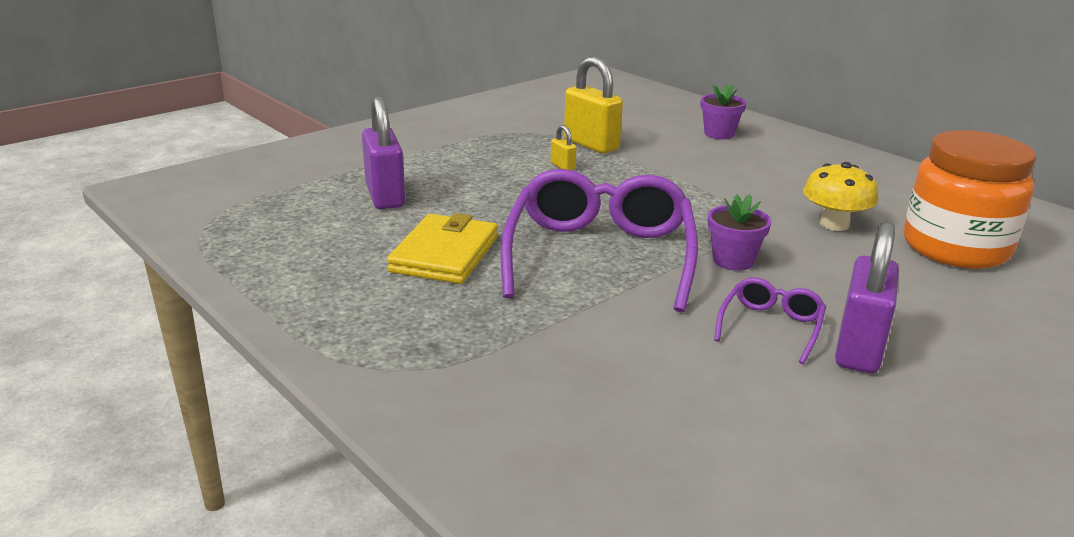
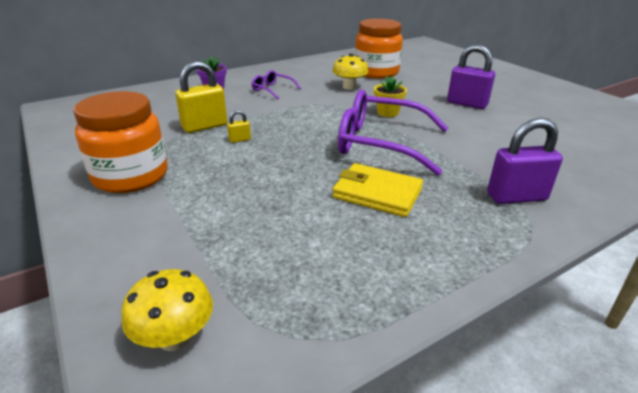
camera: 80 degrees left, 5 degrees up
(220, 182) = (175, 337): none -> yellow mushroom
(385, 196) = (265, 216): purple padlock -> purple padlock (516, 197)
(455, 131) = (131, 176): none -> orange jar
(733, 261) = (387, 112): purple flower pot -> yellow flower pot
(771, 326) = (452, 115): purple glasses -> purple glasses (272, 89)

